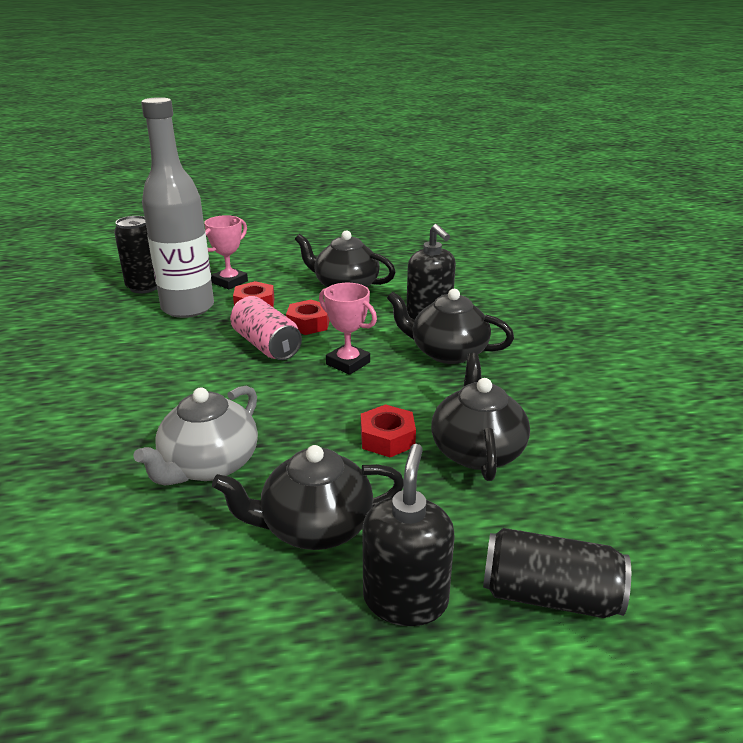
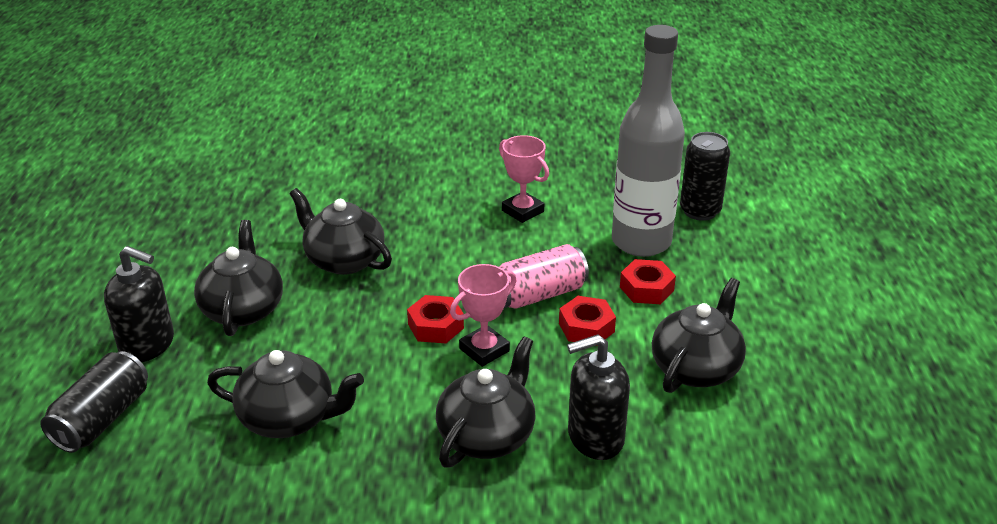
camera: 100 degrees right, 5 degrees up
(209, 465) = (343, 260): grey teapot -> black teapot
(229, 282) = (713, 270): pink trophy -> pink trophy (522, 211)
(387, 438) = (335, 361): red nut -> red nut (435, 326)

